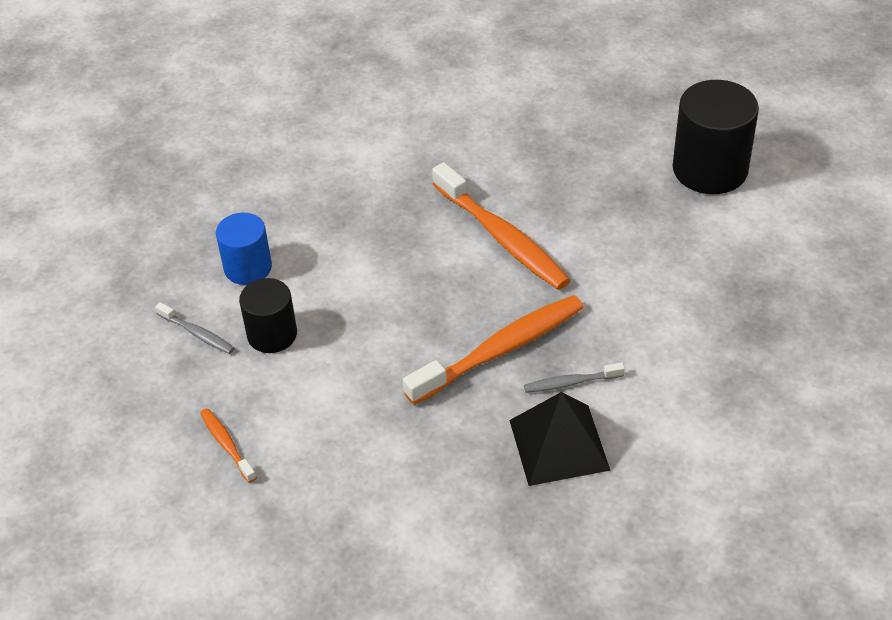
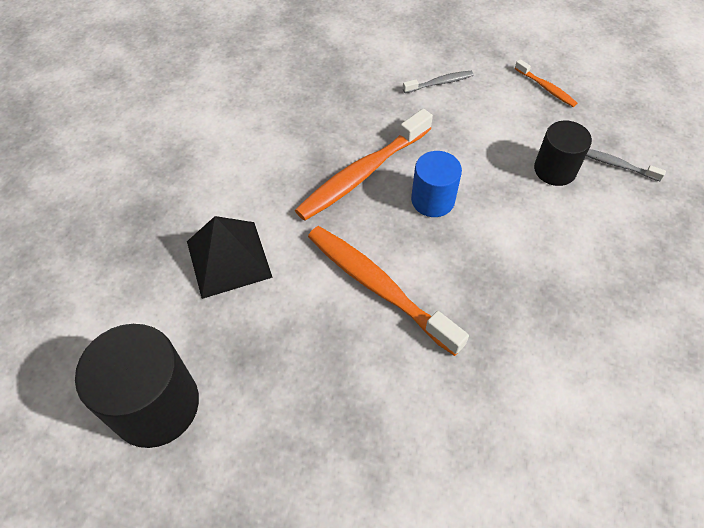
camera: 170 degrees right, 10 degrees up
(248, 268) = (609, 230): blue cylinder -> blue cylinder (432, 200)
(559, 445) = (308, 108): black pyramid -> black pyramid (228, 259)
(570, 383) = (302, 153): grey toothbrush -> grey toothbrush (440, 83)

